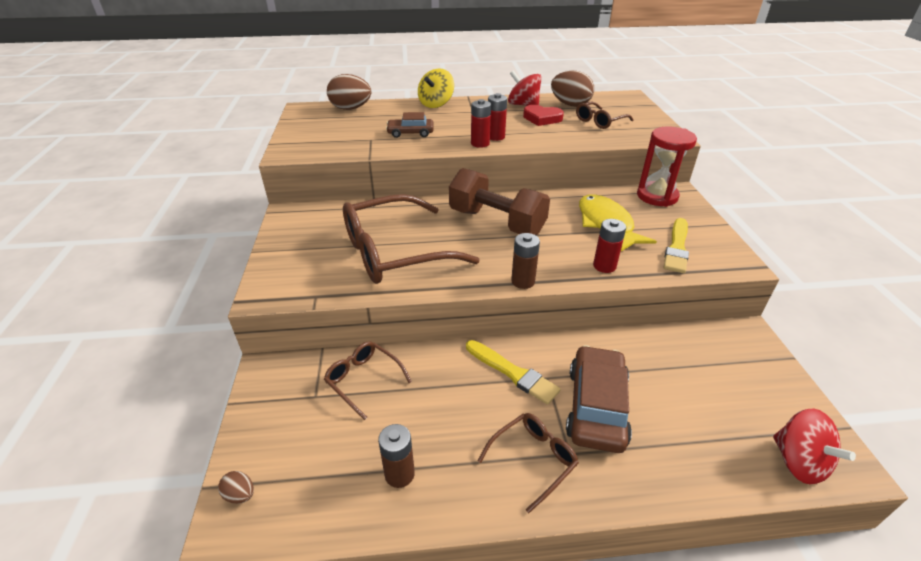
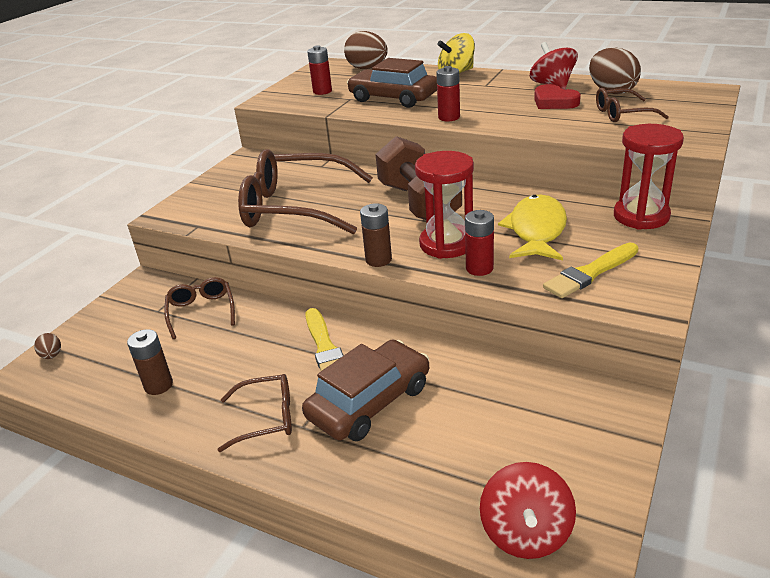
camera: 35 degrees right, 5 degrees down
(410, 133) = (393, 98): brown car -> brown car, size x1.72
(495, 137) = (474, 113): red battery -> red battery (322, 91)
(558, 252) = (446, 244): none -> red hourglass

